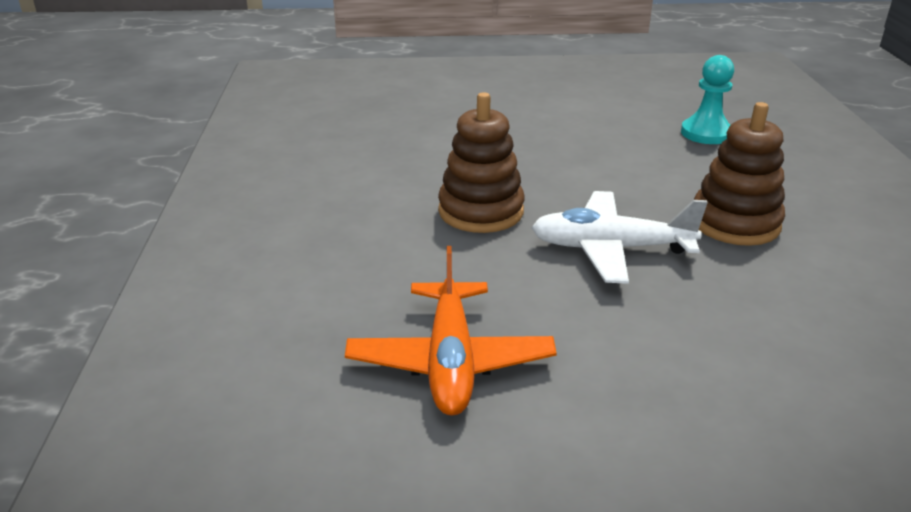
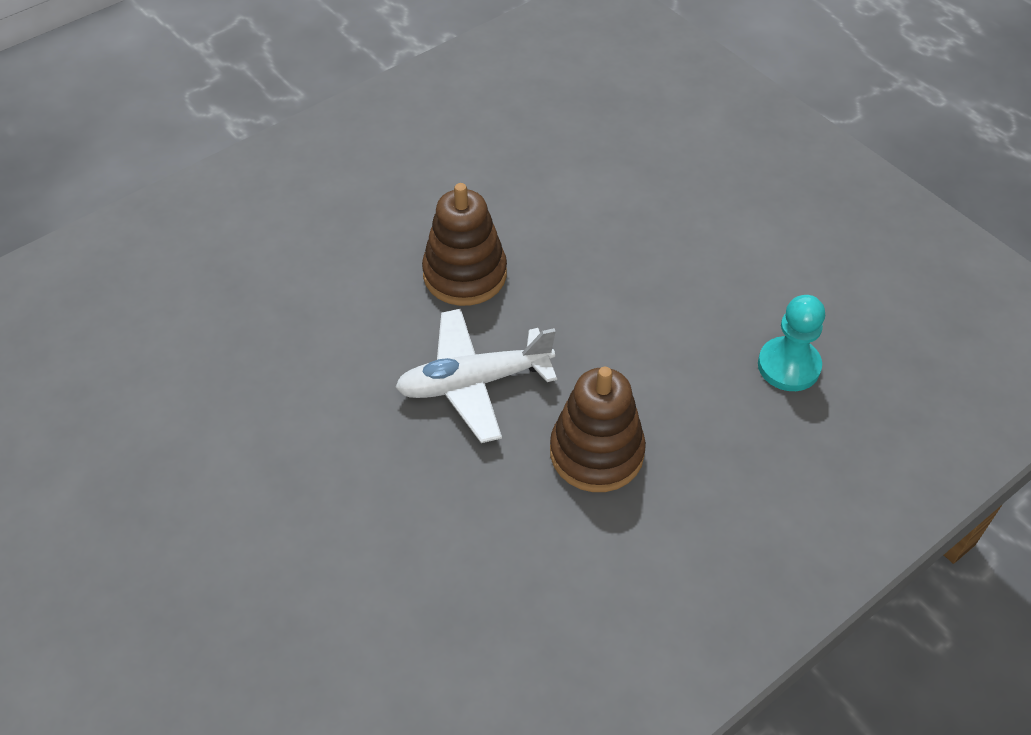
camera: 55 degrees right, 20 degrees up
(450, 361) = (250, 358): orange plane -> none
(610, 249) = (473, 382): white plane -> white plane turned 75 degrees counterclockwise

